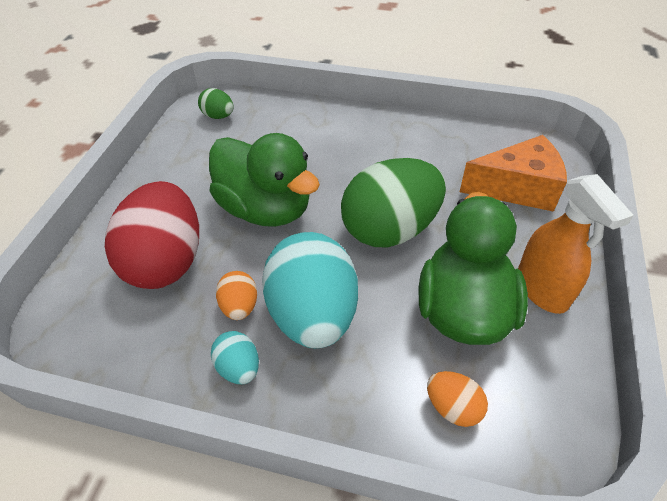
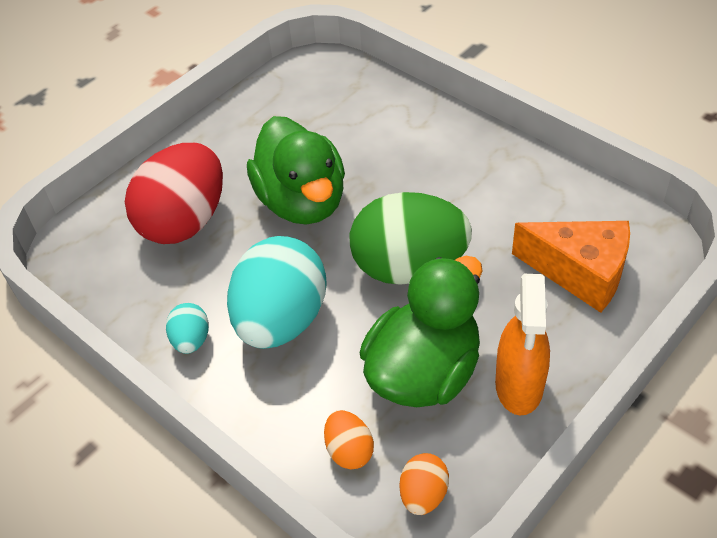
camera: 30 degrees right, 0 degrees up
(218, 116) = (317, 83): green egg -> none
(240, 306) = (223, 287): orange egg -> orange egg (423, 494)

